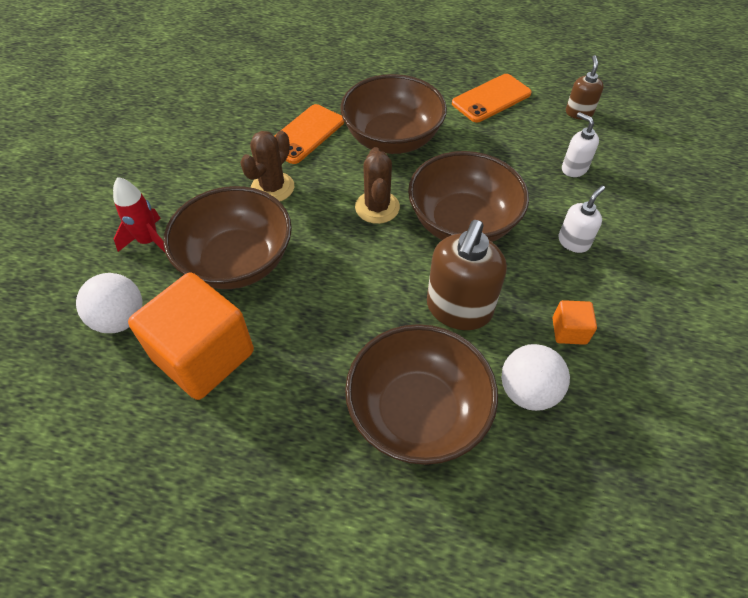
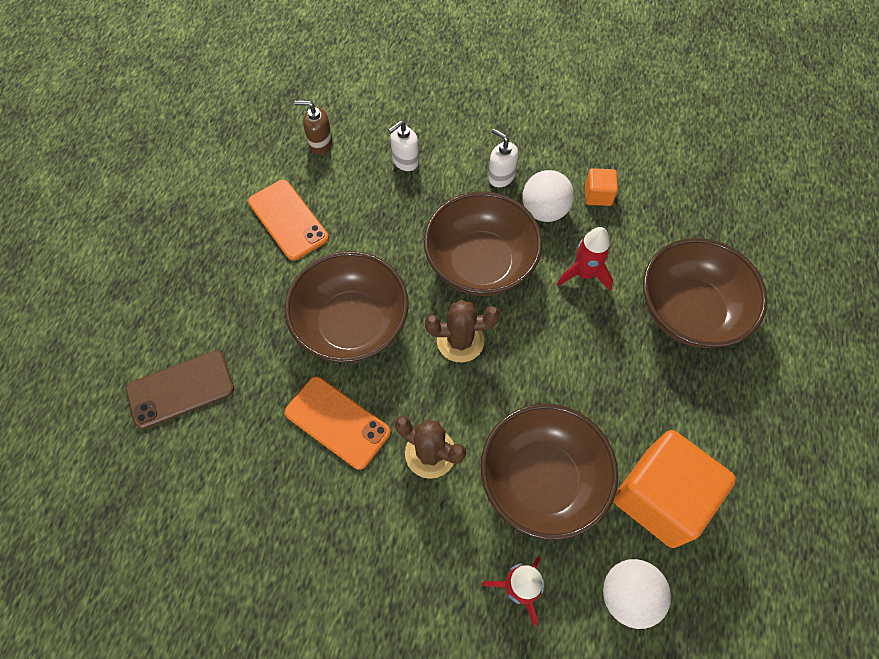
camera: 90 degrees left, 10 degrees up
(338, 57) = (180, 389): none -> brown phone
(458, 309) = (584, 274): brown soap dispenser -> red rocket
(527, 391) = (658, 231): white ball -> white ball (544, 210)

